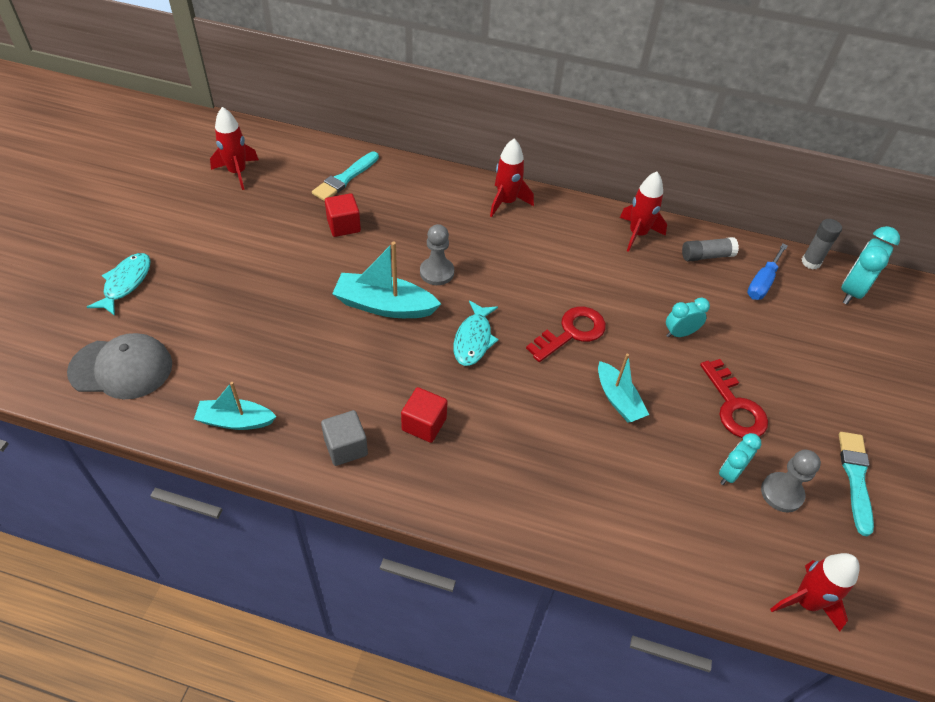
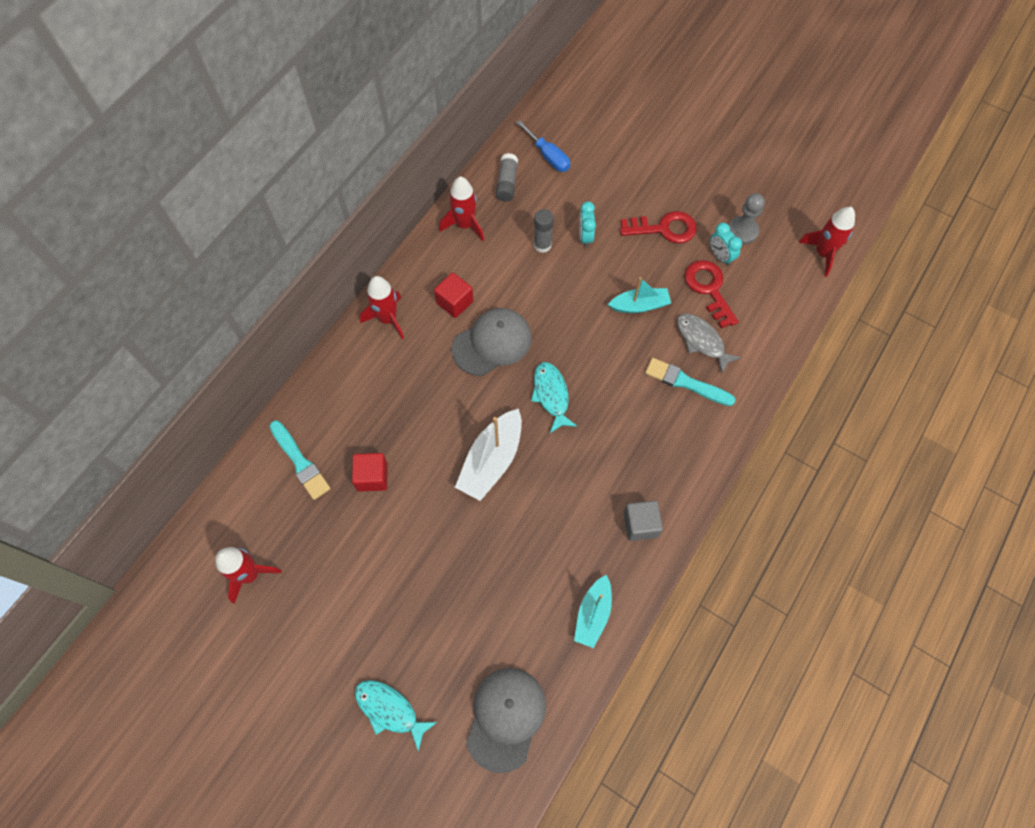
camera: 70 degrees left, 15 degrees up
(384, 306) = (491, 460): turquoise boat -> white boat
(424, 424) = (631, 457): red cube -> red cube (454, 302)
(437, 272) = (462, 405): grey pawn -> none
(473, 339) = (551, 395): turquoise fish -> turquoise fish turned 135 degrees counterclockwise
(514, 281) = (492, 343): none -> grey cap
(571, 332) = (563, 316): red key -> red key (709, 289)
(600, 471) = (702, 341): none -> grey fish
(811, 262) = (536, 113): grey glue stick -> grey glue stick (542, 245)
(851, 291) = (574, 100): turquoise clock -> none
(855, 478) = (740, 181): turquoise brush -> turquoise brush (686, 383)

